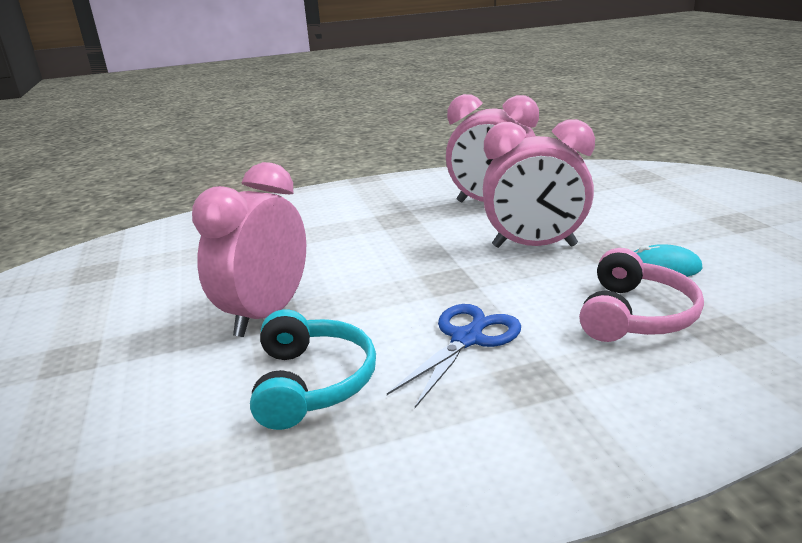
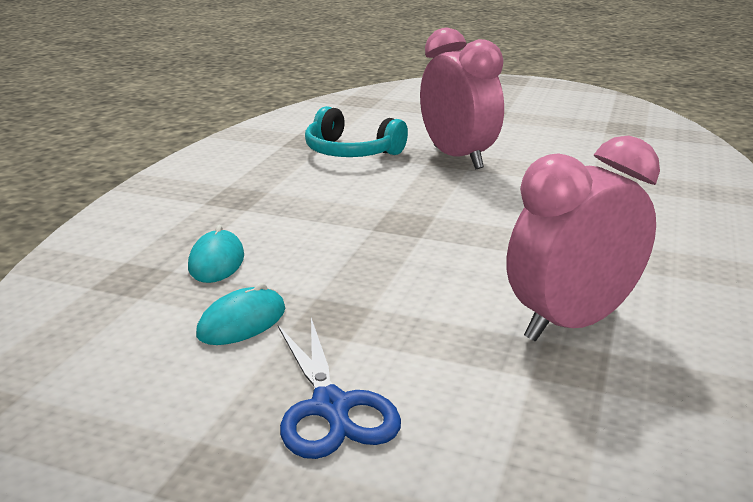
camera: 125 degrees right, 0 degrees up
(467, 339) = (311, 198): blue scissors -> blue scissors (331, 407)
(534, 246) = (402, 286): pink clock -> none
(635, 315) = (216, 261): pink headphones -> turquoise mouse

